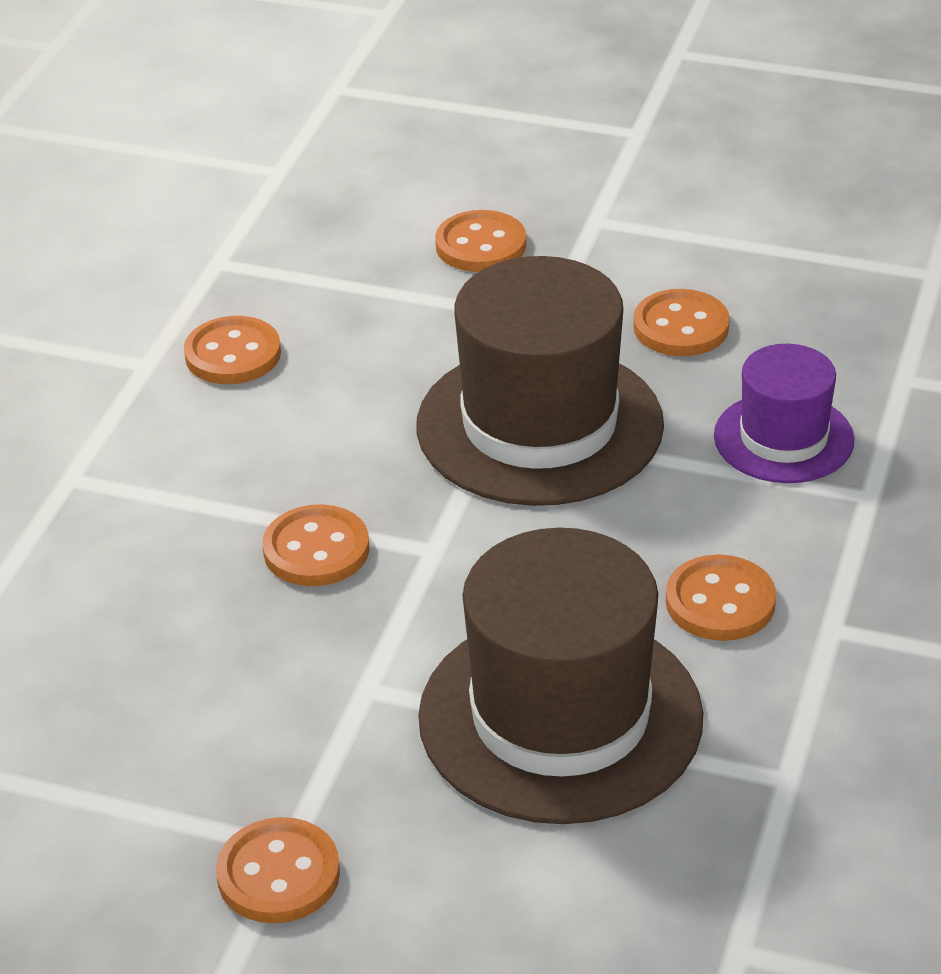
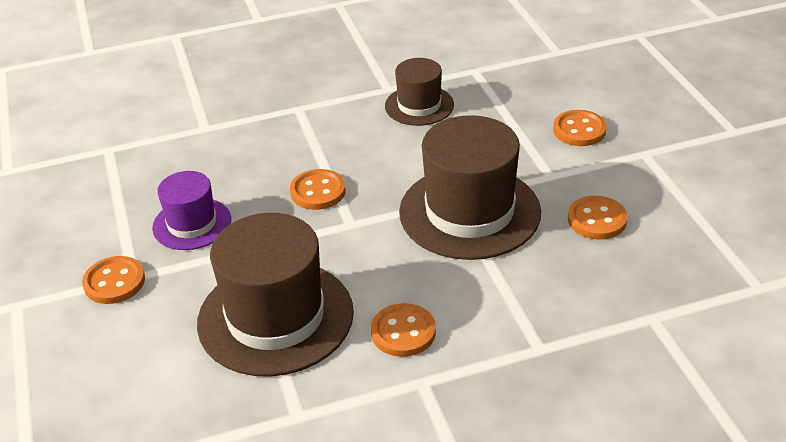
camera: 55 degrees right, 0 degrees up
(233, 354) = (419, 105): orange button -> brown hat
(783, 438) = (551, 296): purple hat -> purple hat (192, 224)

